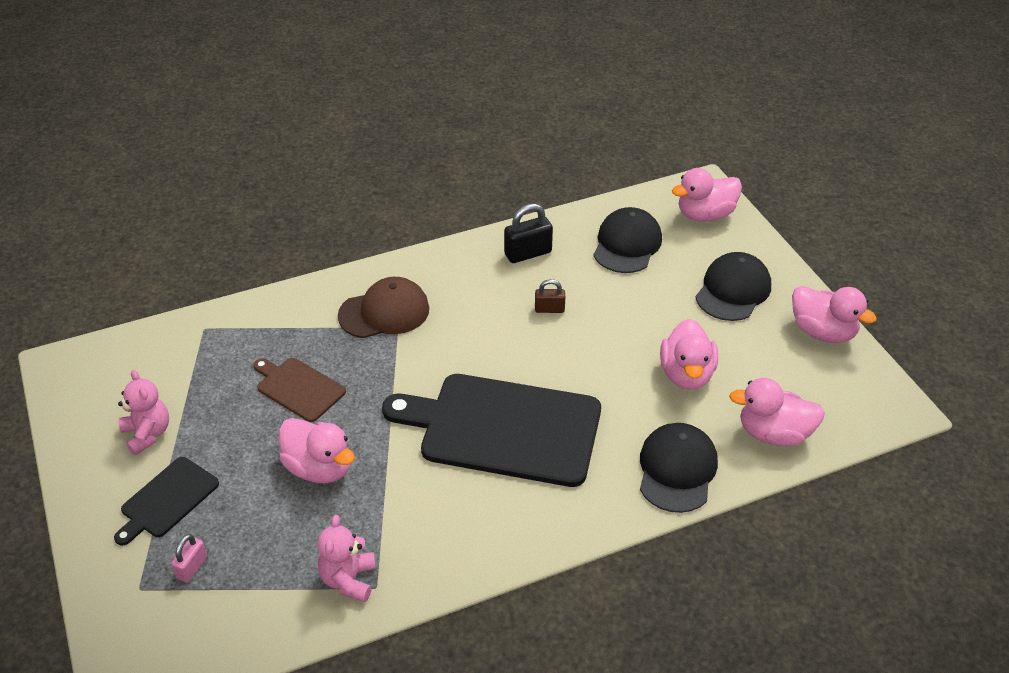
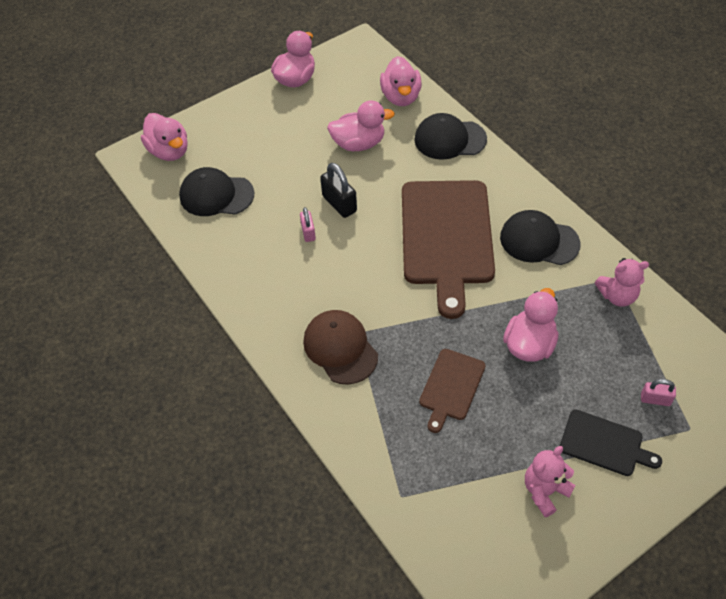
camera: 100 degrees left, 10 degrees up
(503, 428) = (446, 237): black cutting board -> brown cutting board
(528, 253) = (239, 259): black padlock -> black padlock (339, 204)
(549, 309) = (308, 232): brown padlock -> pink padlock
(733, 290) = (261, 127): black cap -> black cap (539, 240)

